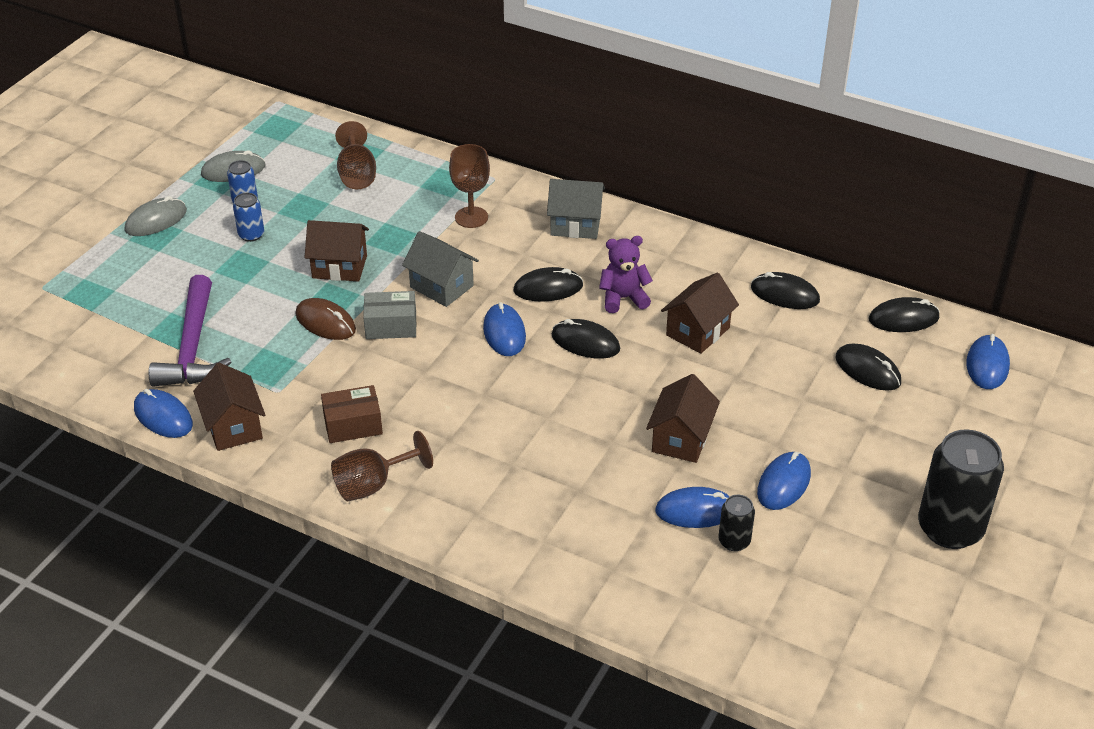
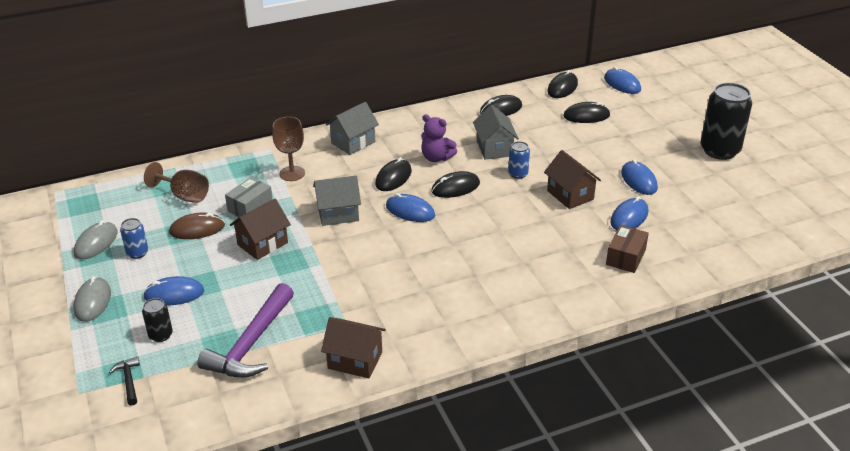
camera: 50 degrees left, 5 degrees down
(79, 305) = (128, 381): none -> black hammer
(163, 416) = (303, 389): blue mouse -> blue mouse (174, 294)
(193, 347) = (251, 343): purple hammer -> purple hammer turned 75 degrees clockwise
(251, 235) = (175, 265): blue can -> blue can (518, 174)
(325, 322) = (307, 274): brown mouse -> brown mouse (197, 229)
(353, 425) = (416, 307): brown box -> brown box (625, 257)
(372, 485) = (479, 324): brown goblet -> none
(391, 325) = (346, 249): grey box -> grey box (250, 207)
(623, 298) = (436, 158): purple teddy bear -> purple teddy bear turned 90 degrees counterclockwise
(698, 331) = (494, 148): brown house -> grey house
(734, 541) = (664, 216): black can -> black can (160, 335)

